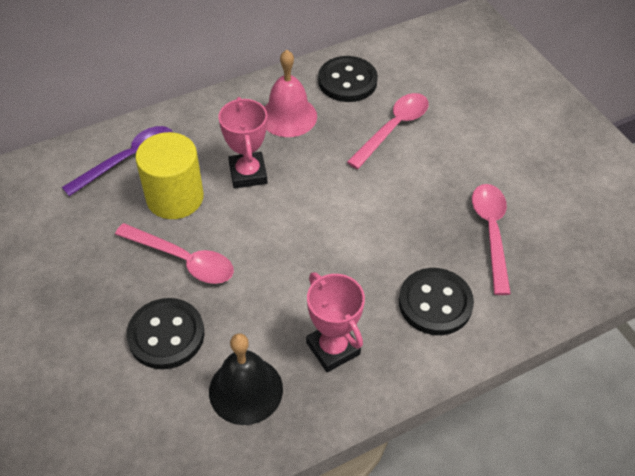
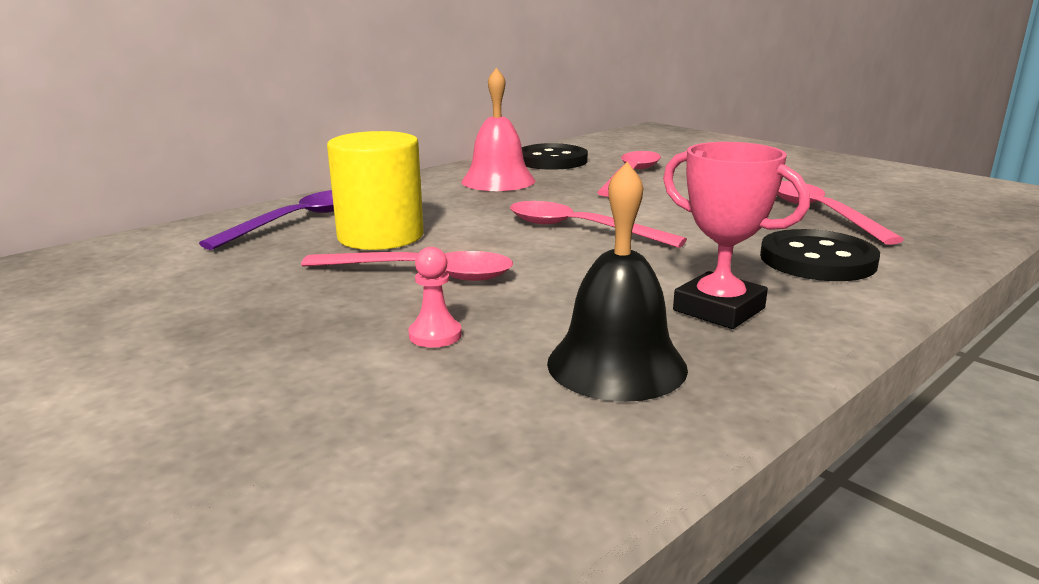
camera: 15 degrees left, 30 degrees down
(166, 335) = (435, 335): black button -> pink pawn
(248, 174) = (474, 213): pink trophy -> none
(307, 218) = (580, 229): none -> pink spoon

